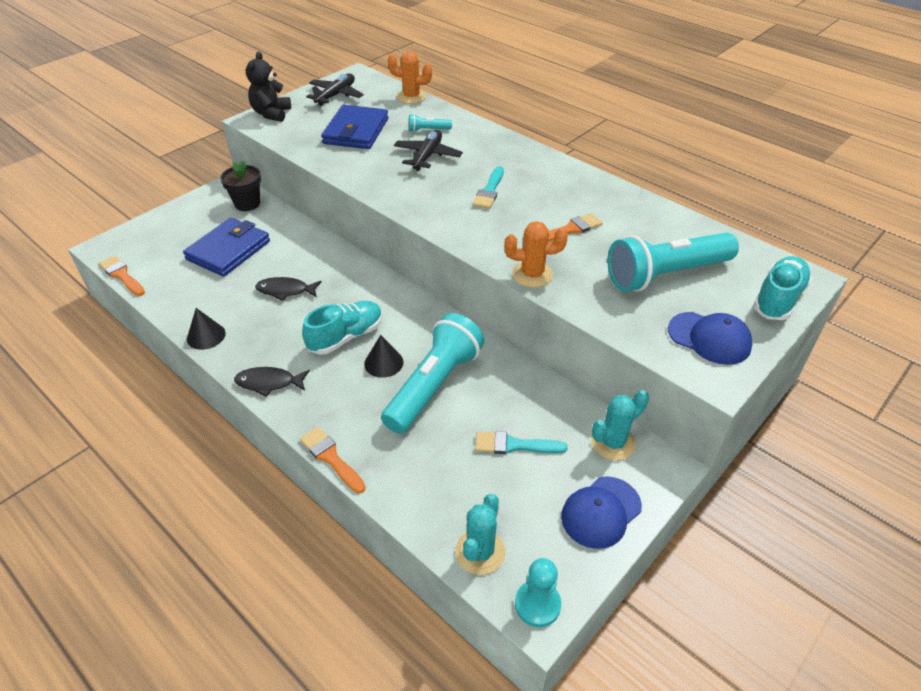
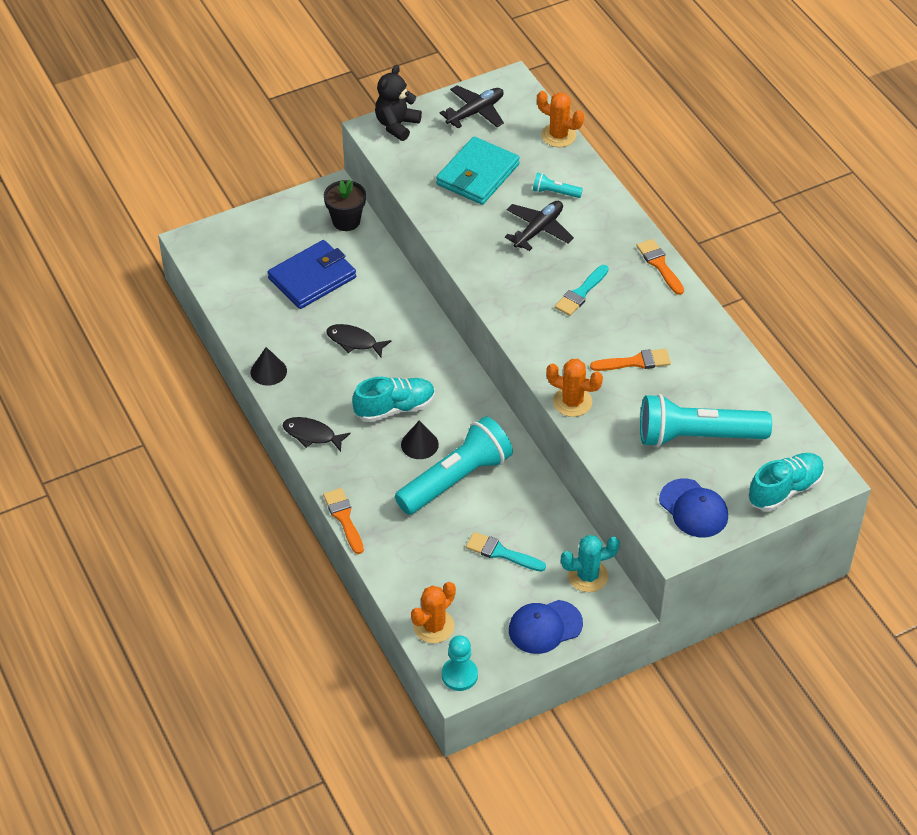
camera: 20 degrees right, 5 degrees up
(122, 275) = (204, 281): orange brush -> orange brush (659, 265)
(356, 131) = (478, 174): blue wallet -> turquoise wallet
(480, 552) = (433, 626): turquoise cactus -> orange cactus

